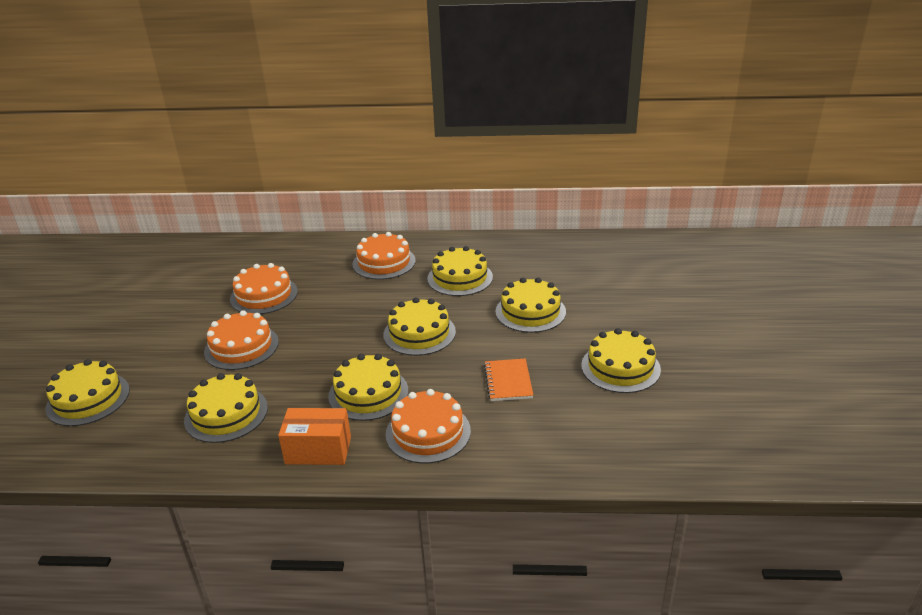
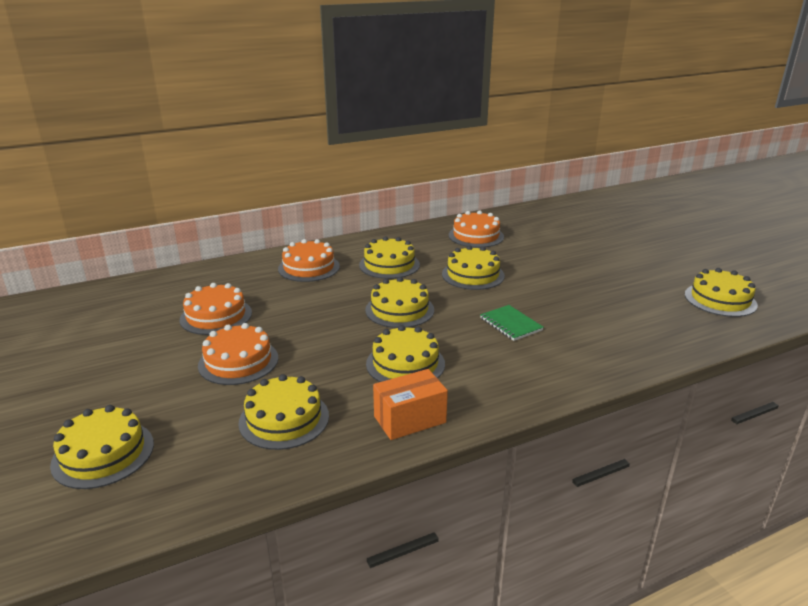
camera: 30 degrees left, 5 degrees down
(428, 432) = (489, 377): orange cake -> orange cake (476, 236)
(508, 381) = (510, 324): orange notebook -> green notebook
(620, 367) = (580, 294): yellow cake -> yellow cake (720, 299)

